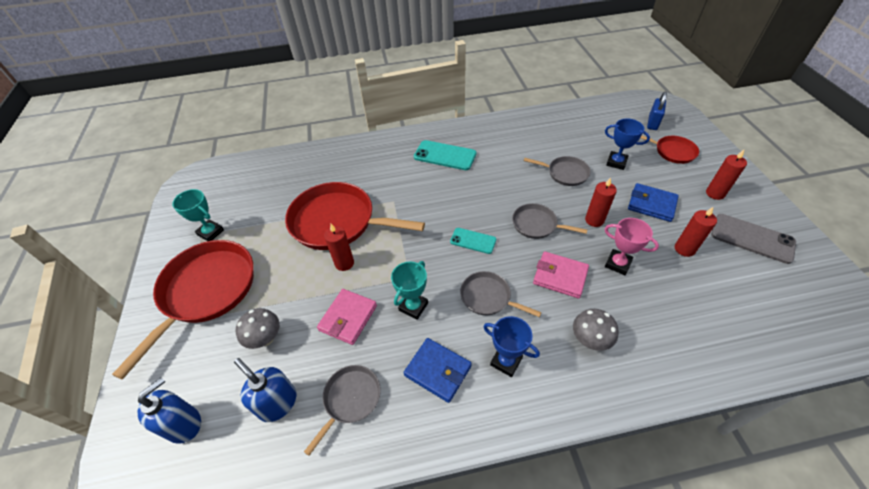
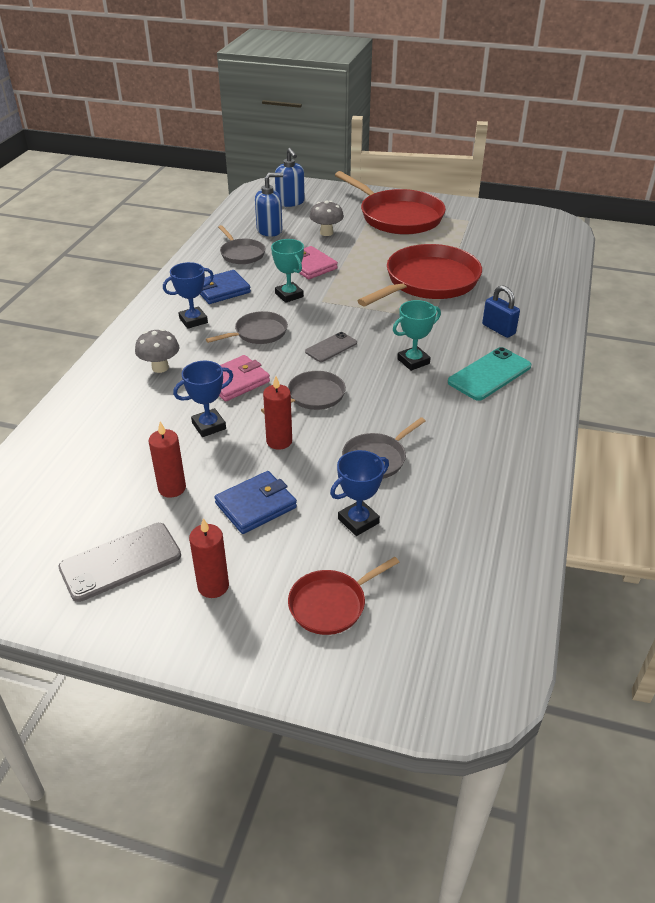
camera: 115 degrees right, 10 degrees down
(210, 232) = (467, 224): turquoise trophy -> turquoise trophy (413, 361)
(344, 263) = (370, 275): red candle -> none
(473, 241) = (331, 347): turquoise phone -> grey phone
(617, 264) = (209, 426): pink trophy -> blue trophy
(652, 123) = (420, 633): blue padlock -> blue padlock (498, 329)

